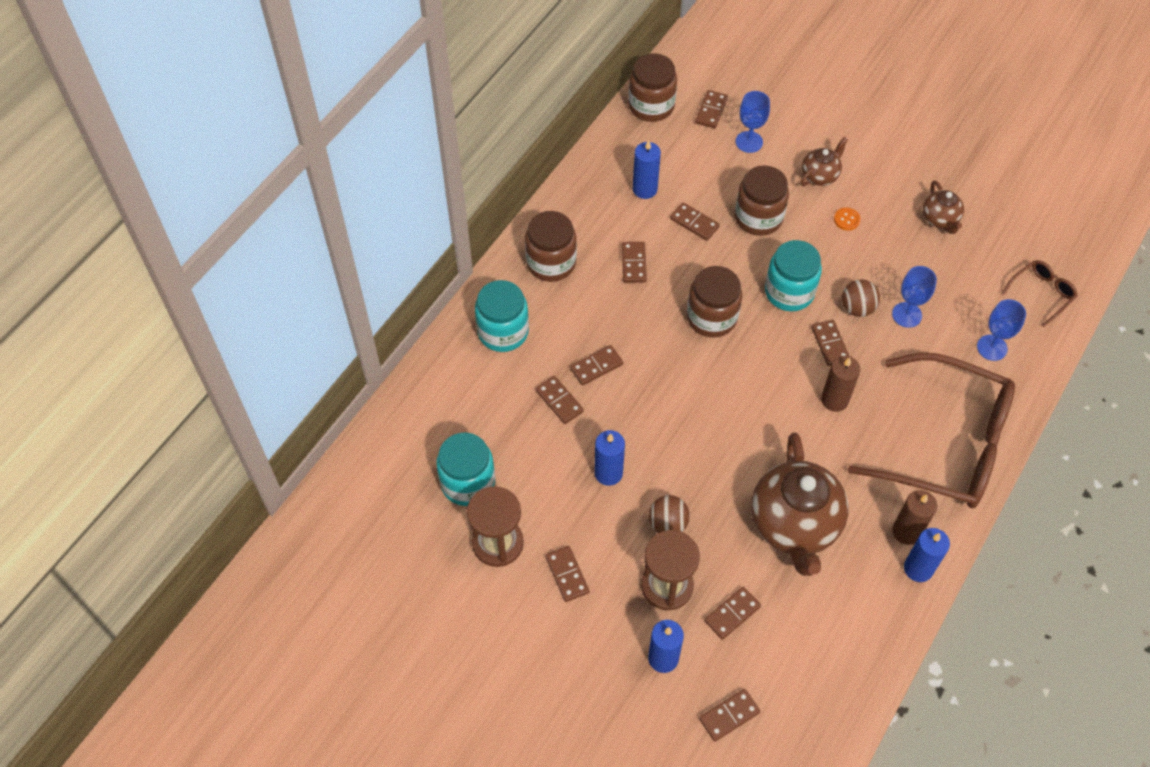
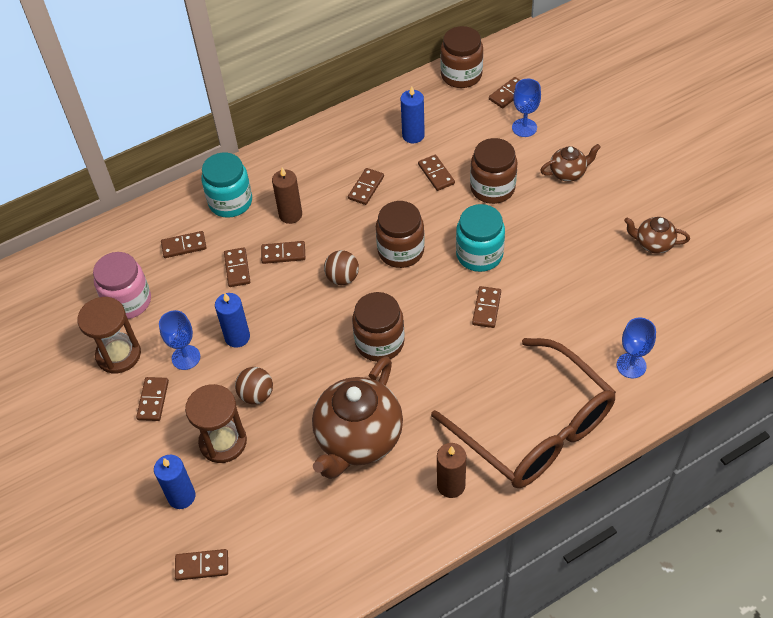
camera: 30 degrees right, 5 degrees down
(468, 483) = (128, 301): turquoise jar -> pink jar
(551, 263) = (301, 165): brown jar -> brown jar (379, 342)
(732, 614) = (259, 486): brown domino -> brown domino (184, 246)
(834, 400) = (460, 354): brown candle -> brown candle (290, 215)
(846, 219) = (568, 215): orange button -> none
(857, 308) = (530, 288): brown ball -> brown ball (342, 278)
(907, 315) = (570, 310): blue goblet -> blue goblet (186, 357)
(918, 568) = (440, 520): blue candle -> none
(940, 219) = (653, 244): brown teapot -> brown teapot turned 90 degrees clockwise
(1041, 293) = (709, 338): brown glasses -> none

